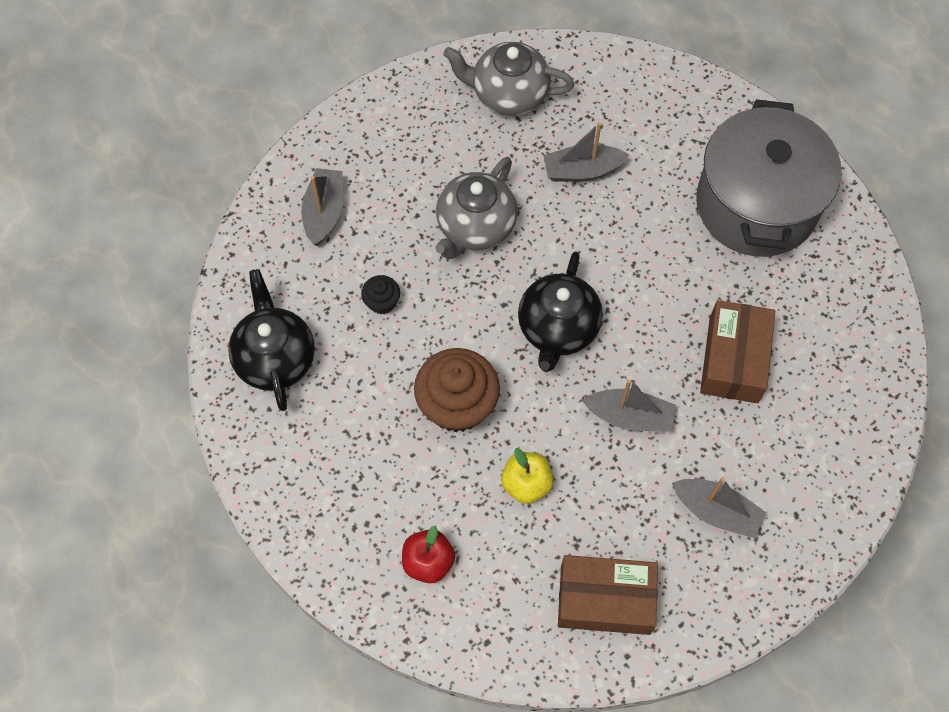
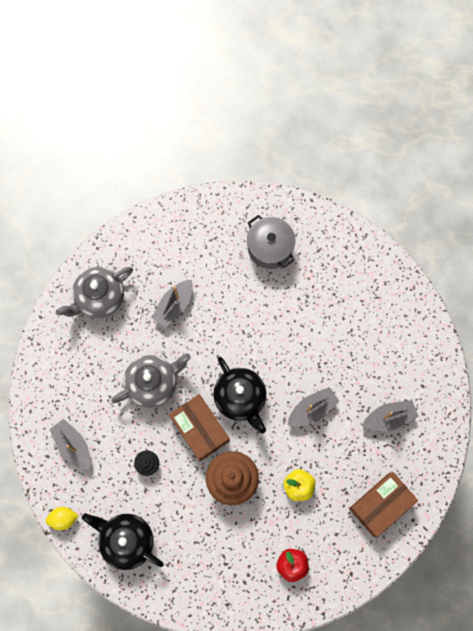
camera: 45 degrees left, 10 degrees up
(235, 274) = (63, 518): none -> yellow lemon
(475, 227) = (153, 383): grey teapot -> grey teapot turned 105 degrees counterclockwise
(733, 359) = (331, 337): brown box -> brown box (200, 429)
(756, 205) = (270, 248): grey pot -> grey pot, size x0.58

